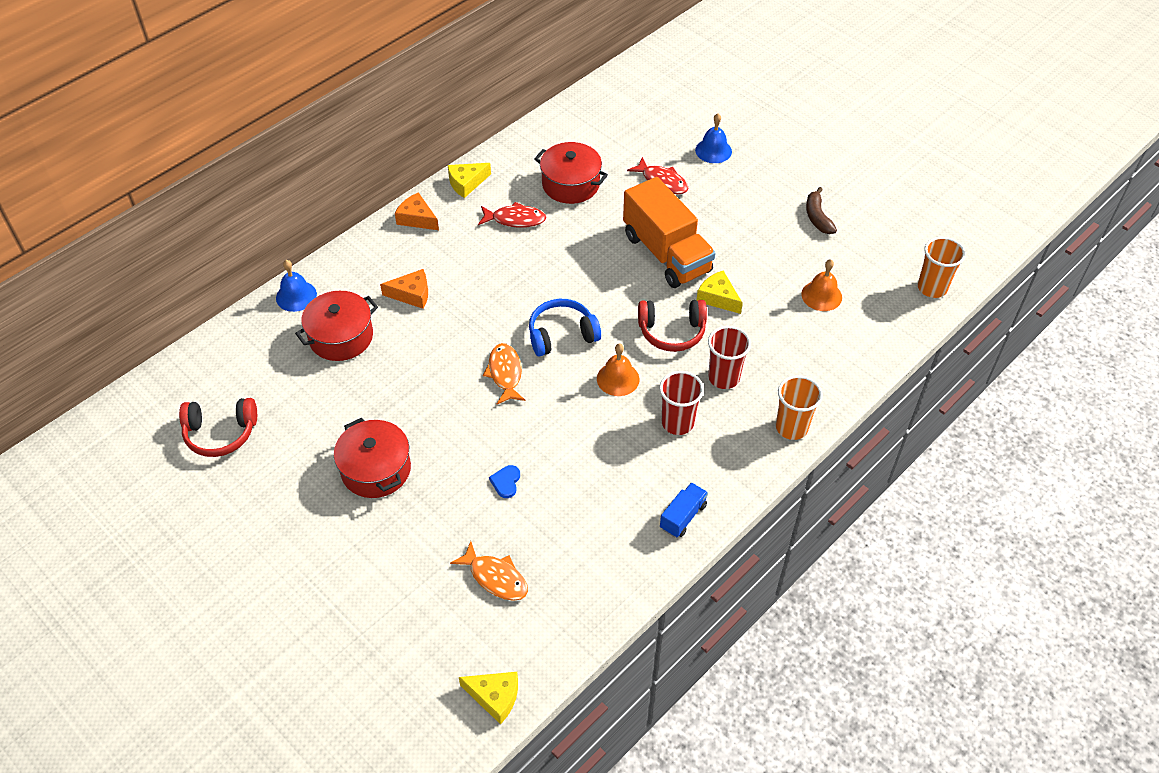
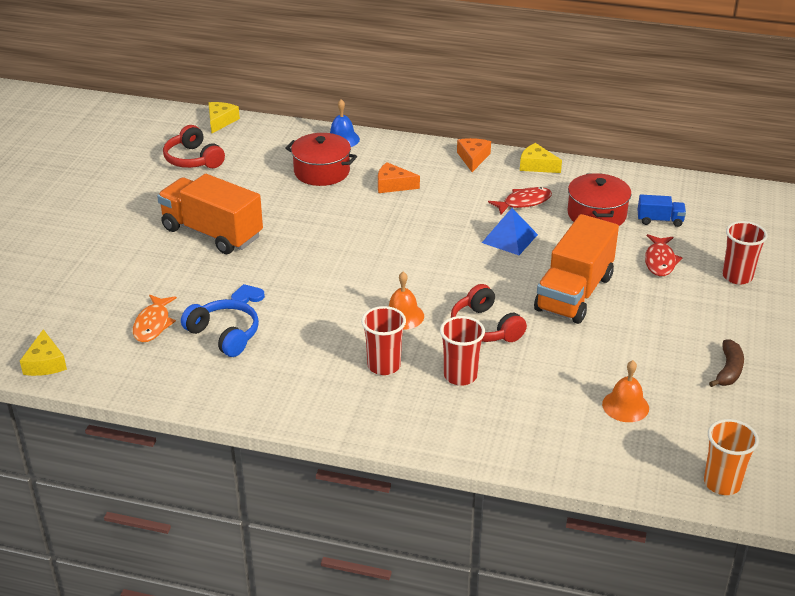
camera: 60 degrees right, 15 degrees down
(376, 469) = (212, 233): red pot -> orange truck
(411, 294) = (393, 185): orange cheese -> orange cheese turned 135 degrees clockwise
(505, 373) = (355, 257): orange fish -> none
(515, 219) = (524, 202): red fish -> red fish turned 90 degrees counterclockwise
(561, 255) = (509, 238): none -> blue pyramid
(561, 335) = (422, 270): blue headphones -> blue headphones (224, 335)
(683, 517) = (284, 403): blue truck -> blue truck (659, 220)
(713, 150) = (737, 276): blue bell -> red cup
(718, 298) = (553, 341): yellow cheese -> yellow cheese (220, 121)
(791, 427) = (439, 438): orange cup -> none
(817, 217) = (728, 370): brown banana -> brown banana turned 150 degrees clockwise

